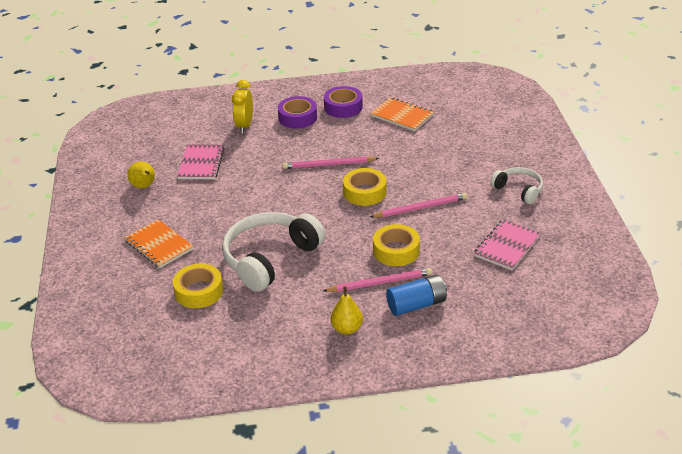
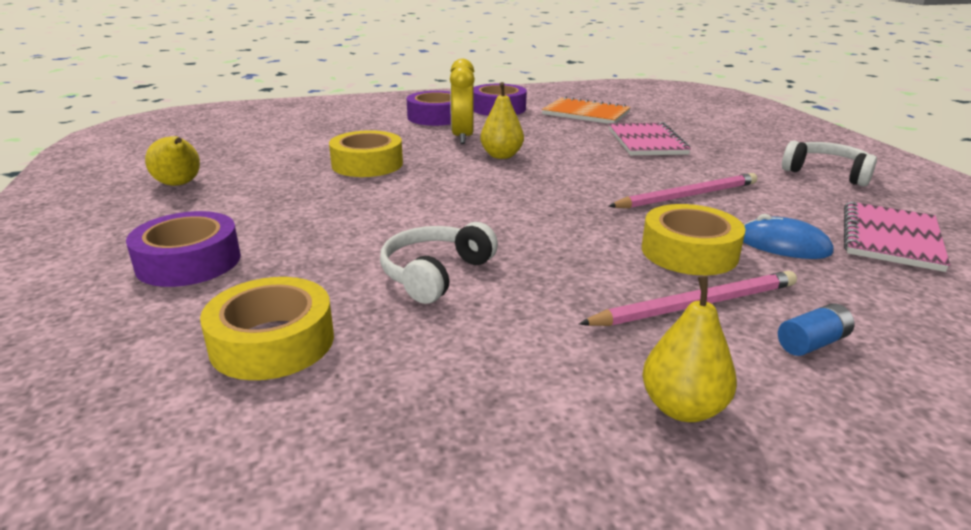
camera: 10 degrees left, 10 degrees down
(159, 245) = (189, 261): orange notebook -> purple tape
(201, 163) = (287, 159): pink notebook -> pink notebook (646, 142)
(244, 126) = (357, 124): yellow clock -> yellow clock (462, 137)
(270, 259) = (435, 274): white headphones -> white headphones, size x0.54
(328, 165) = (501, 156): pink pencil -> yellow pear
(365, 192) = (578, 181): yellow tape -> yellow tape (367, 164)
(416, 305) = (812, 343): blue battery -> blue battery, size x0.53
(447, 248) = (783, 245): none -> blue mouse

